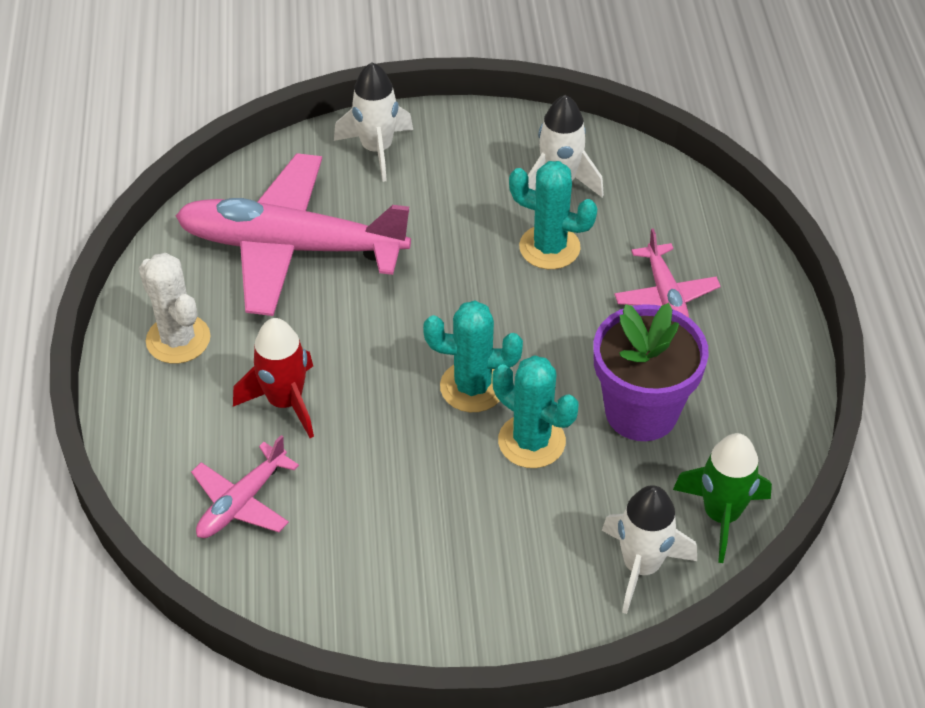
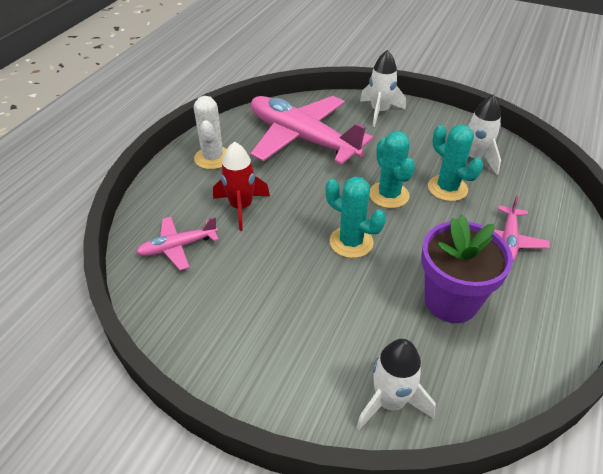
camera: 30 degrees right, 5 degrees down
(531, 441) = (366, 287): turquoise cactus -> turquoise cactus (388, 195)
(721, 515) = (470, 395): green rocket -> none

